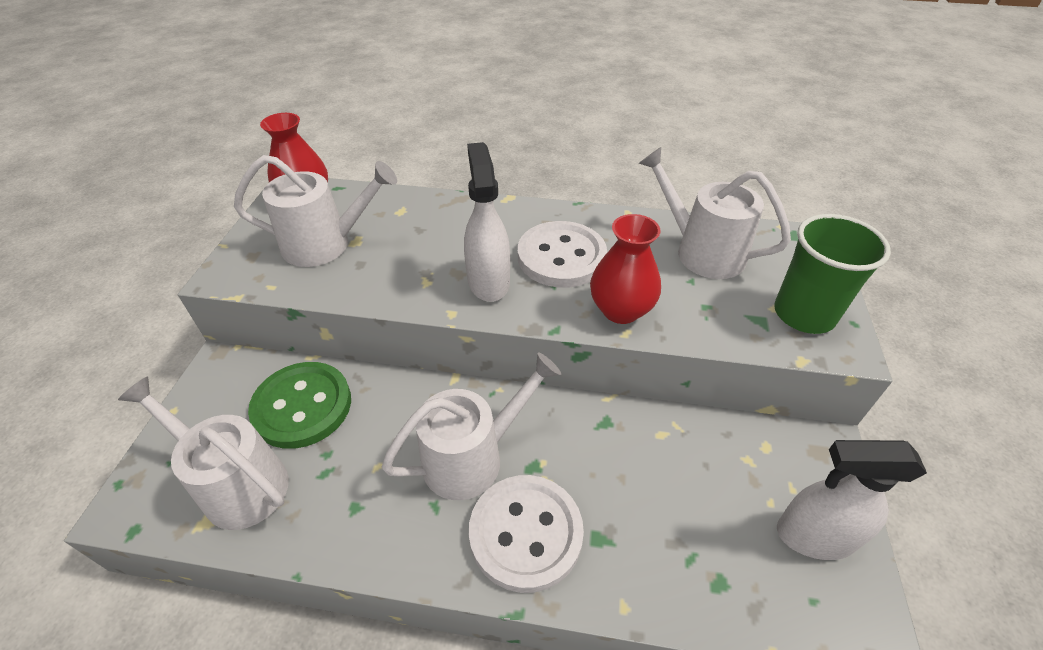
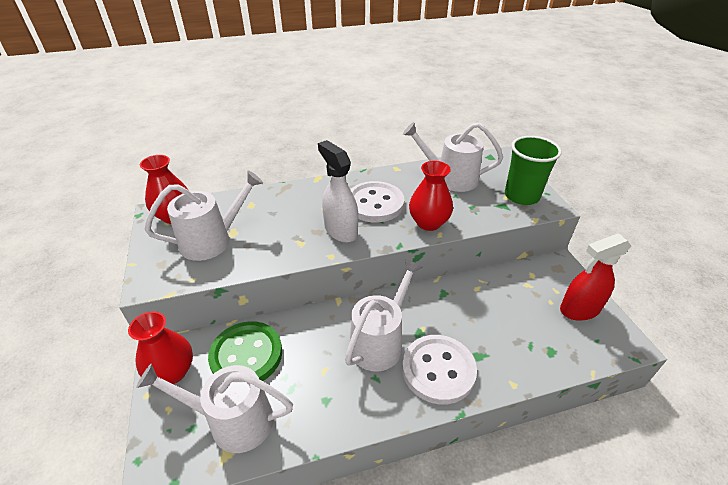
camera: 25 degrees left, 5 degrees down
(214, 393) = (172, 372): none -> red vase
(814, 535) = (579, 309): white spray bottle -> red spray bottle

